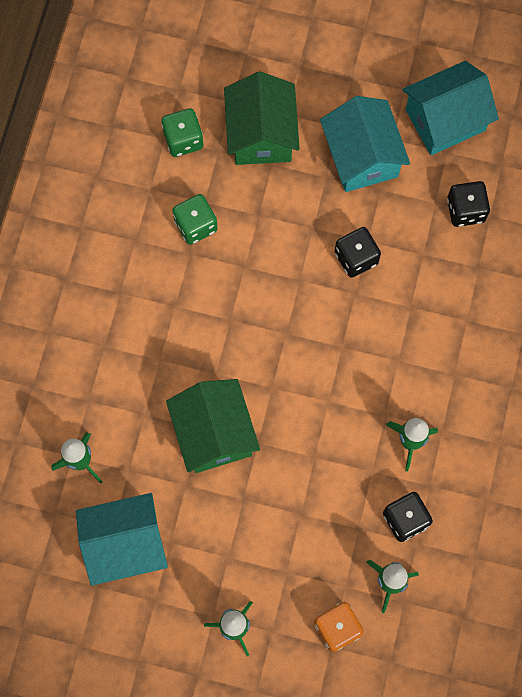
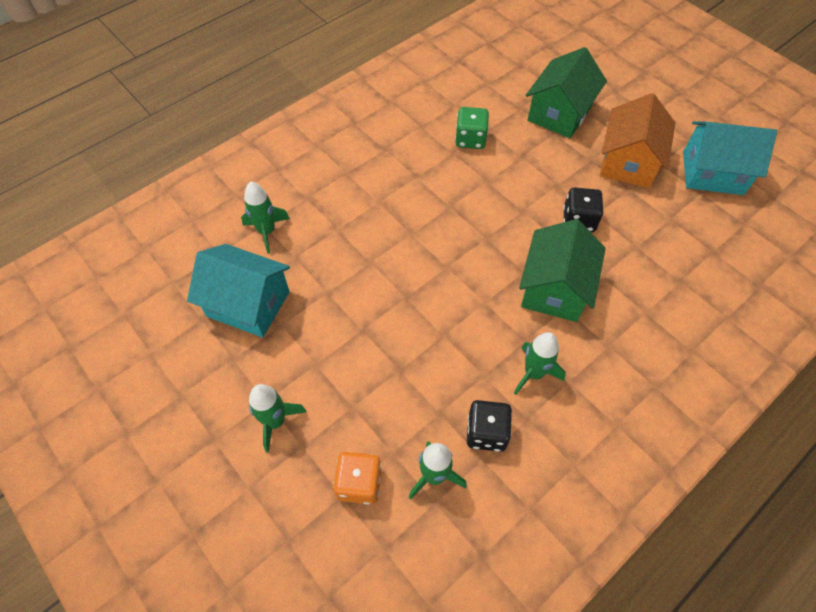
camera: 35 degrees right, 15 degrees down
(183, 140) = (500, 90): green dice -> none
(214, 433) = (377, 271): green house -> green house (554, 288)
(362, 156) = (628, 162): turquoise house -> orange house
(465, 210) = (693, 237): black dice -> none

